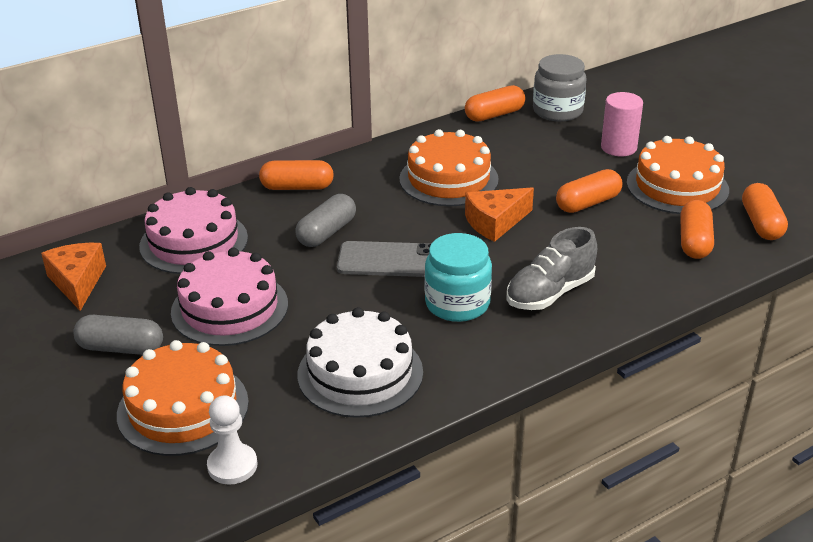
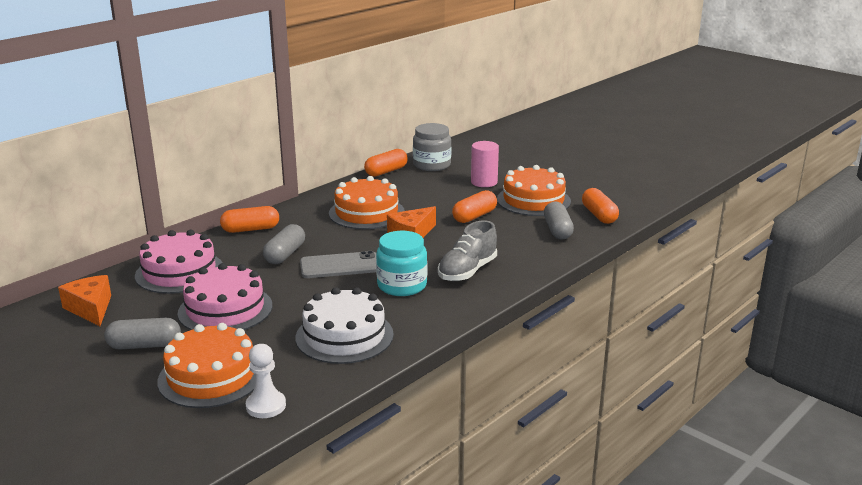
camera: 15 degrees left, 10 degrees down
(694, 241) = (557, 230): orange capsule -> grey capsule

